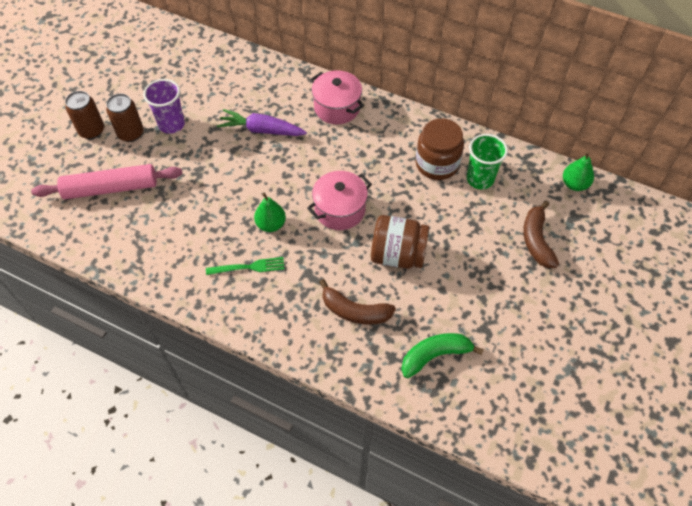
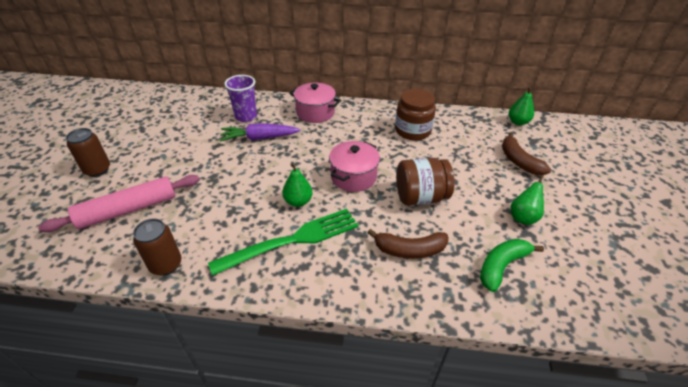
camera: 20 degrees left, 15 degrees down
(131, 133) = (138, 164): brown can -> brown can (166, 264)
(171, 124) = (176, 150): purple cup -> purple cup (246, 116)
(248, 267) = (292, 240): green fork -> green fork, size x1.92
(480, 179) = (450, 133): green cup -> none
(492, 310) = (523, 217): none -> green pear

